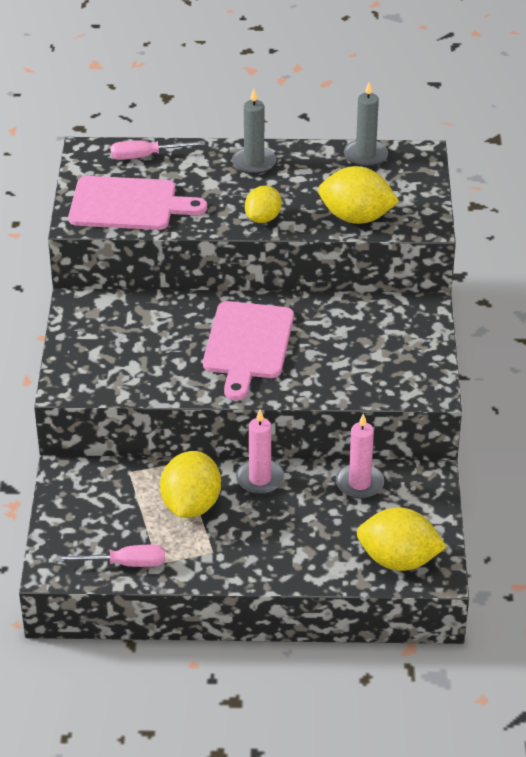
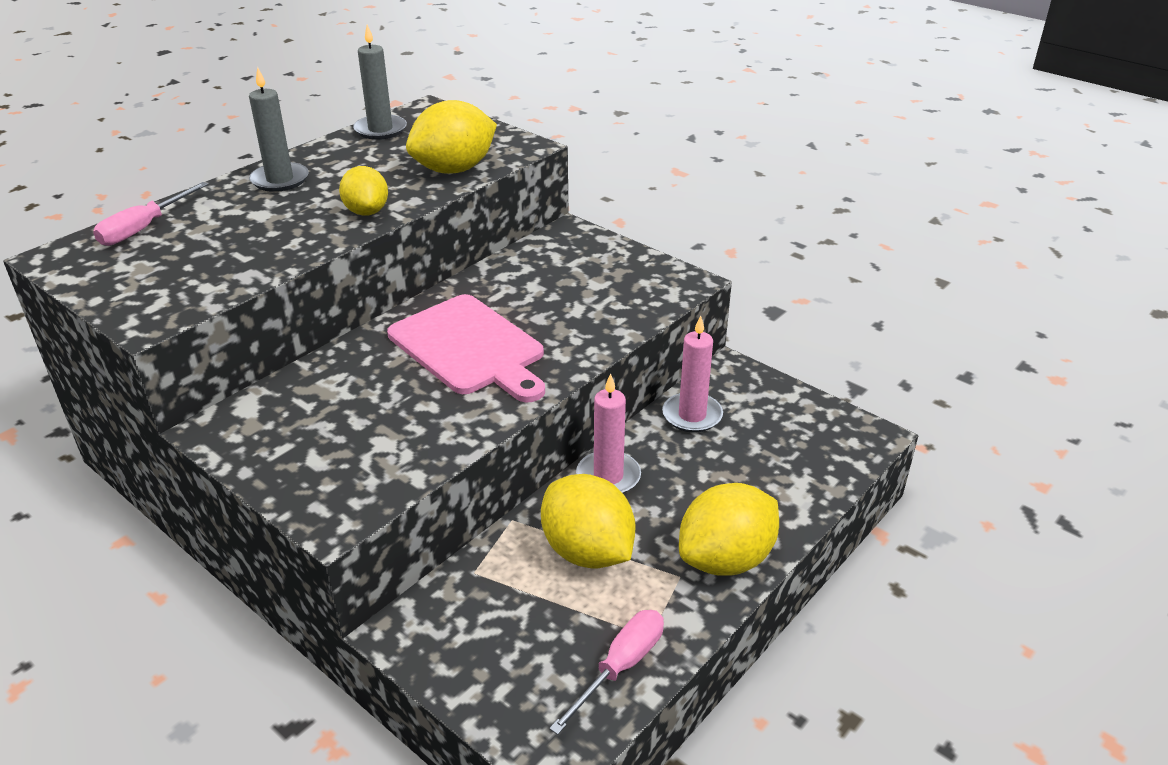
camera: 50 degrees left, 5 degrees down
(128, 205) = (192, 274): pink cutting board -> none
(398, 560) = (825, 448): yellow lemon -> yellow lemon (726, 559)

